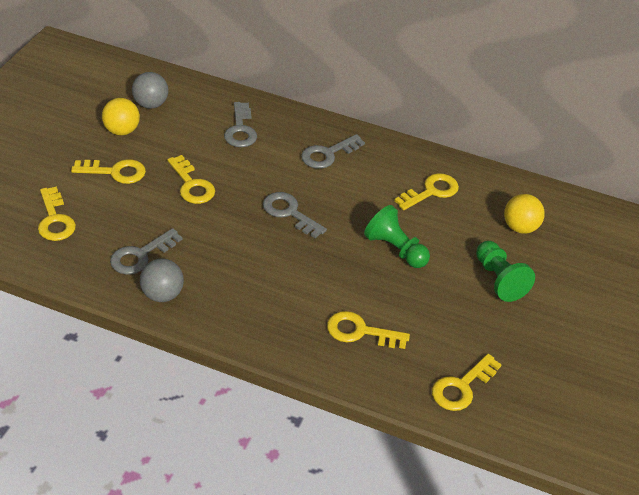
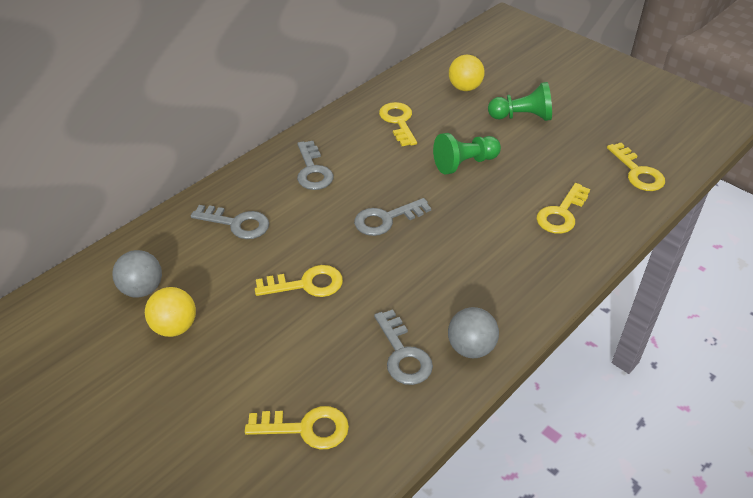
camera: 65 degrees left, 0 degrees up
(115, 172) = (248, 349): yellow key -> none

